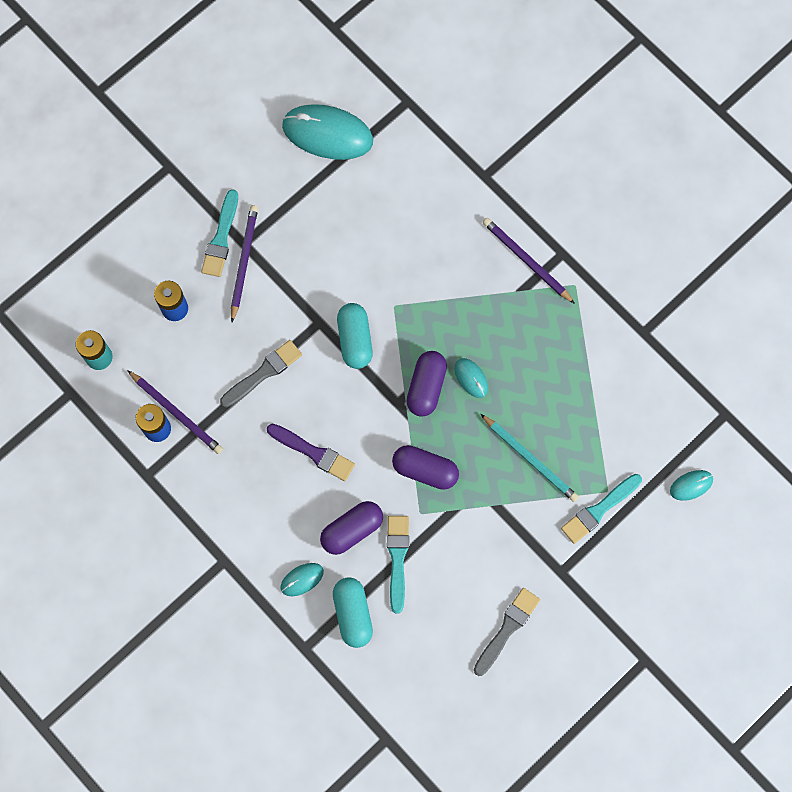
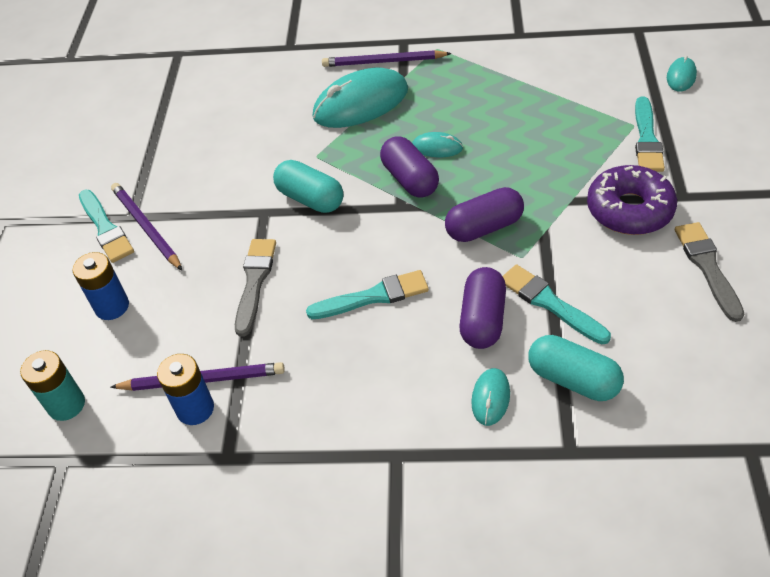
camera: 40 degrees left, 25 degrees down
(313, 452) = (373, 297): purple brush -> turquoise brush
(327, 134) = (132, 109): turquoise mouse -> turquoise mouse (361, 103)
(518, 547) = (629, 210): none -> purple donut
(530, 459) = (552, 154): turquoise pencil -> none

